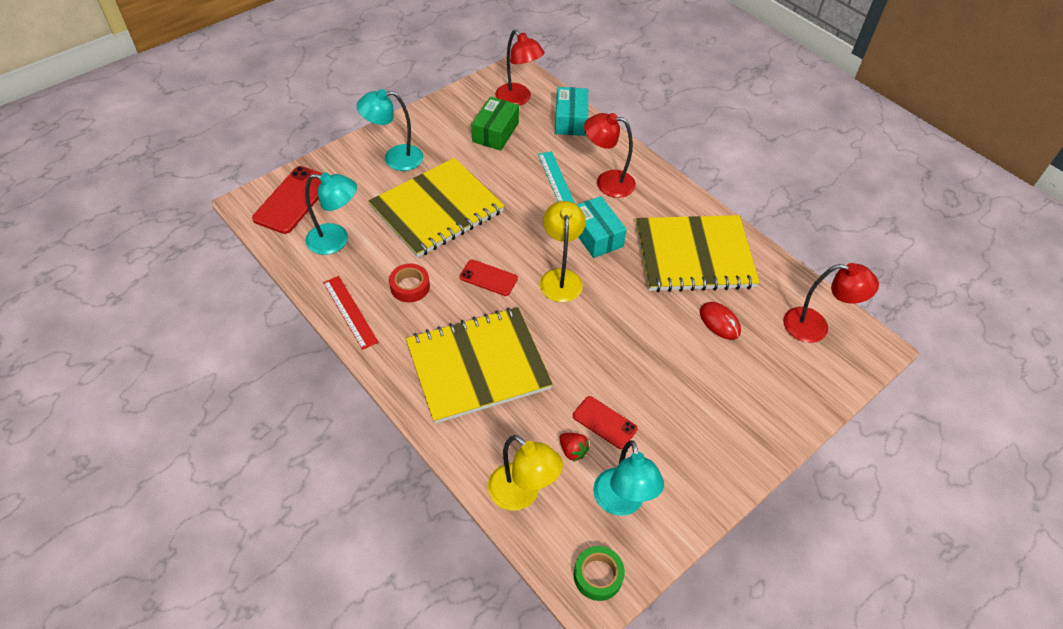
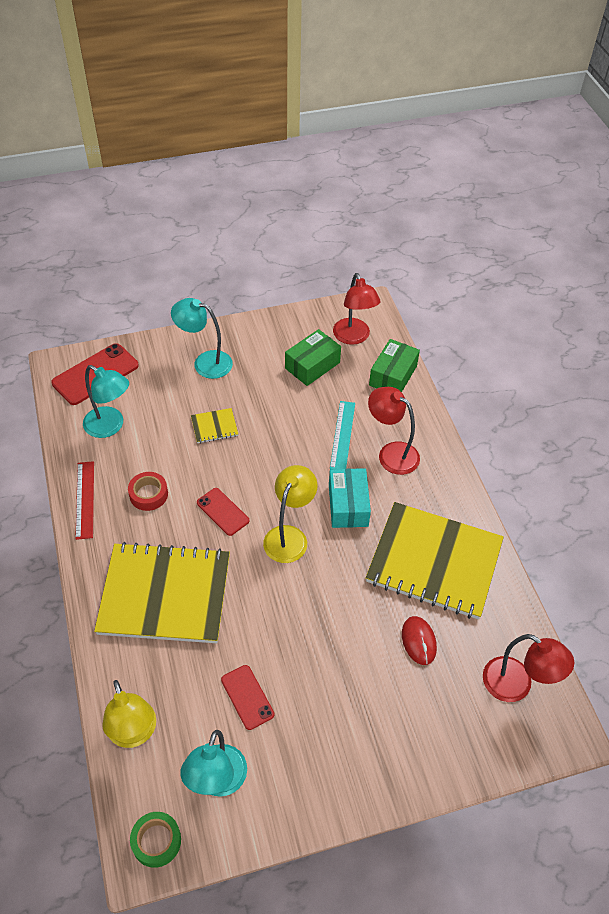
camera: 25 degrees right, 0 degrees up
(437, 209) = (214, 427): yellow notebook -> yellow notebook, size x0.40
(570, 120) = (393, 375): turquoise box -> green box
(572, 451) = (202, 712): red strawberry -> none

